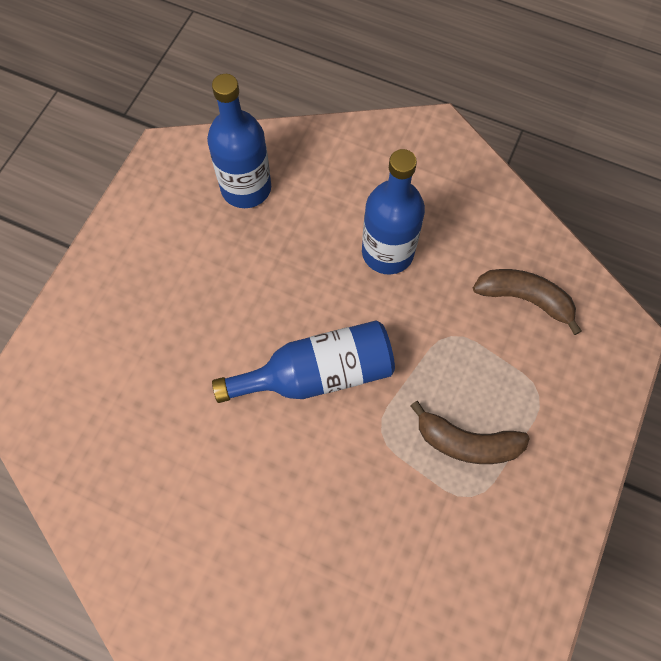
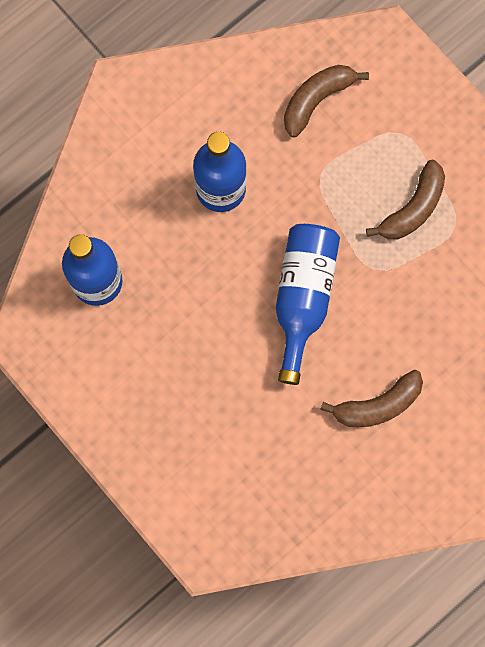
camera: 65 degrees left, 10 degrees up
(237, 500) = (377, 405): none -> brown banana

